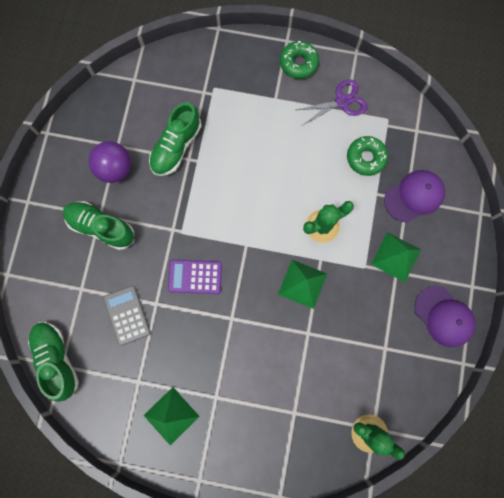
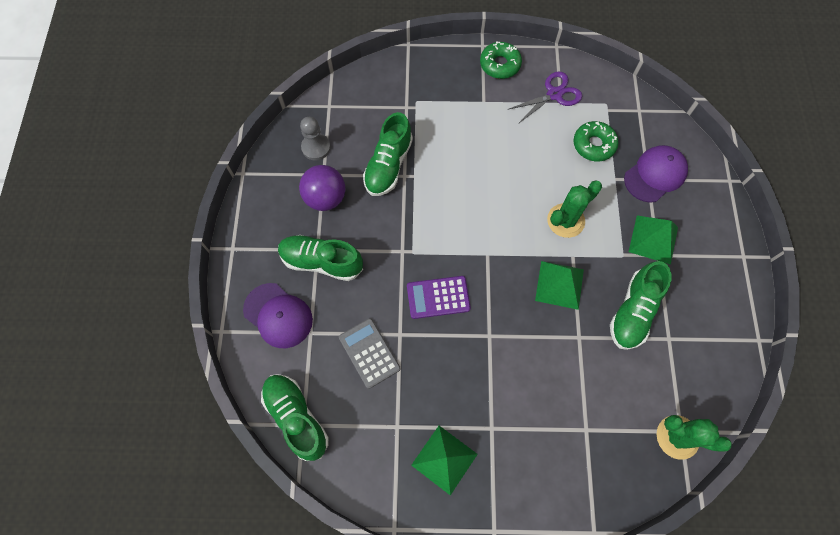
camera: 10 degrees left, 10 degrees down
(115, 119) = (316, 147): none -> grey pawn
(360, 319) = (633, 311): none -> green shoe
(444, 316) = (723, 293): purple cap -> purple cap (278, 315)

